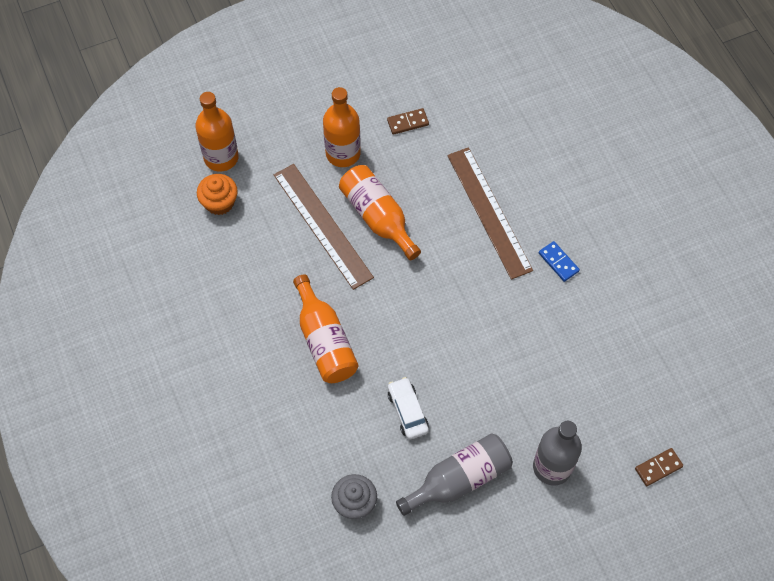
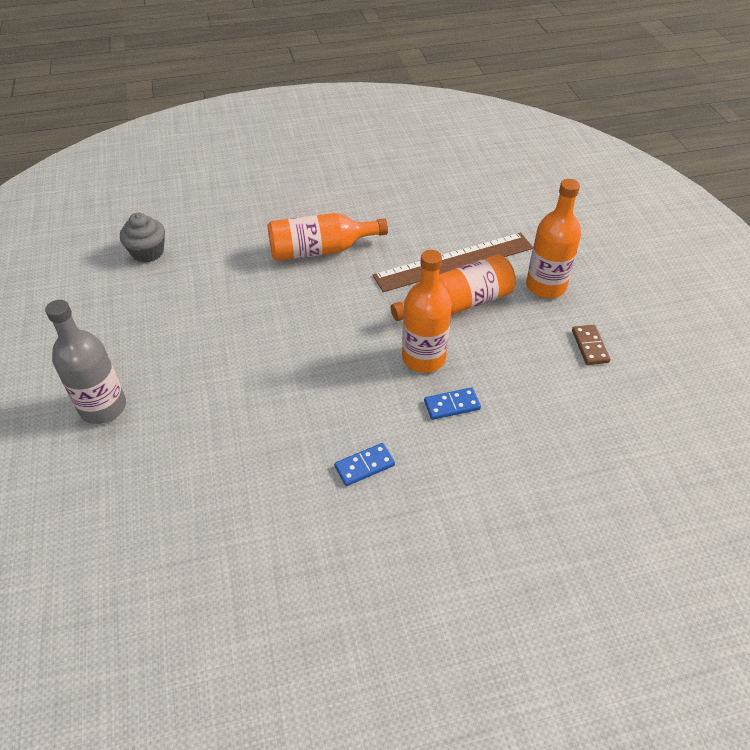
camera: 100 degrees right, 15 degrees down
(219, 202) = (490, 197): orange cupcake -> none
(221, 157) = (543, 201): orange bottle -> orange bottle (423, 358)
(407, 411) = (222, 299): white car -> none
(459, 479) = (131, 327): grey bottle -> none
(489, 212) = (452, 405): brown ruler -> blue domino
(658, 467) = (45, 517): brown domino -> none

